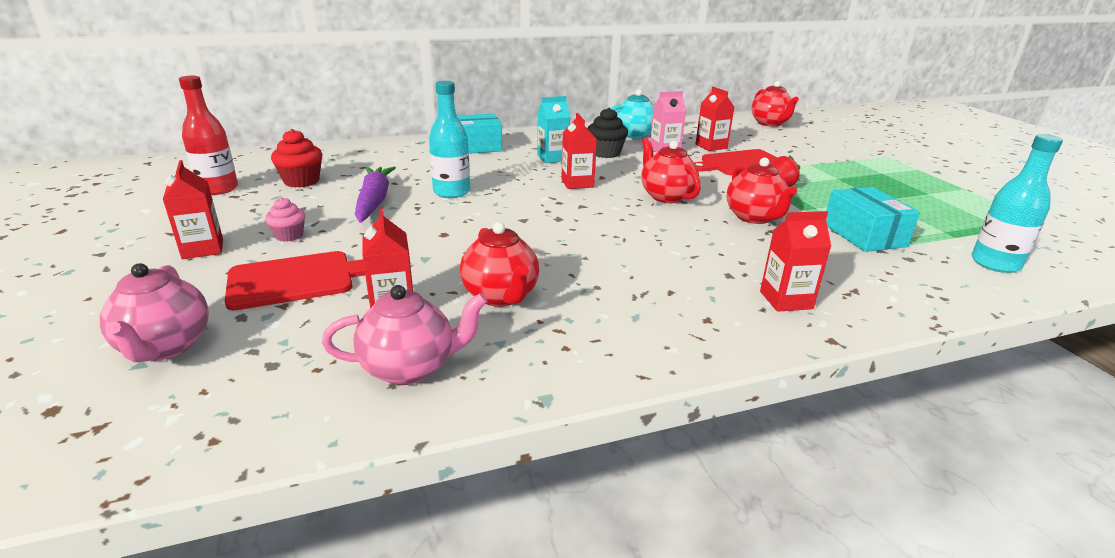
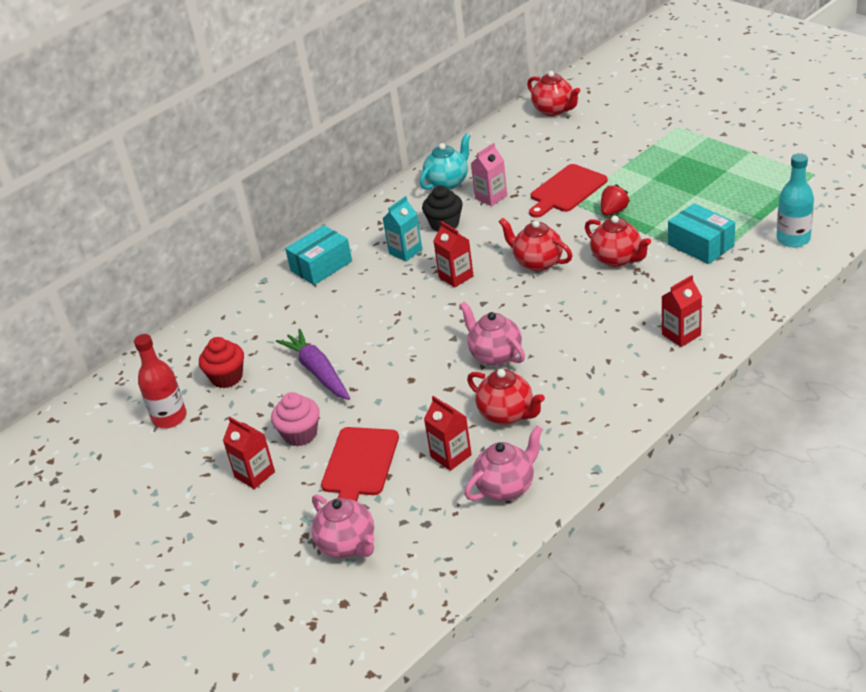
camera: 20 degrees left, 10 degrees up
(289, 236) = (300, 434): pink cupcake -> pink cupcake, size x1.55
(297, 279) = (360, 465): red cutting board -> red cutting board turned 150 degrees clockwise
(451, 192) = (367, 333): turquoise bottle -> none
(548, 244) = (495, 355): none -> pink teapot
(711, 146) = (526, 173): red carton -> none

